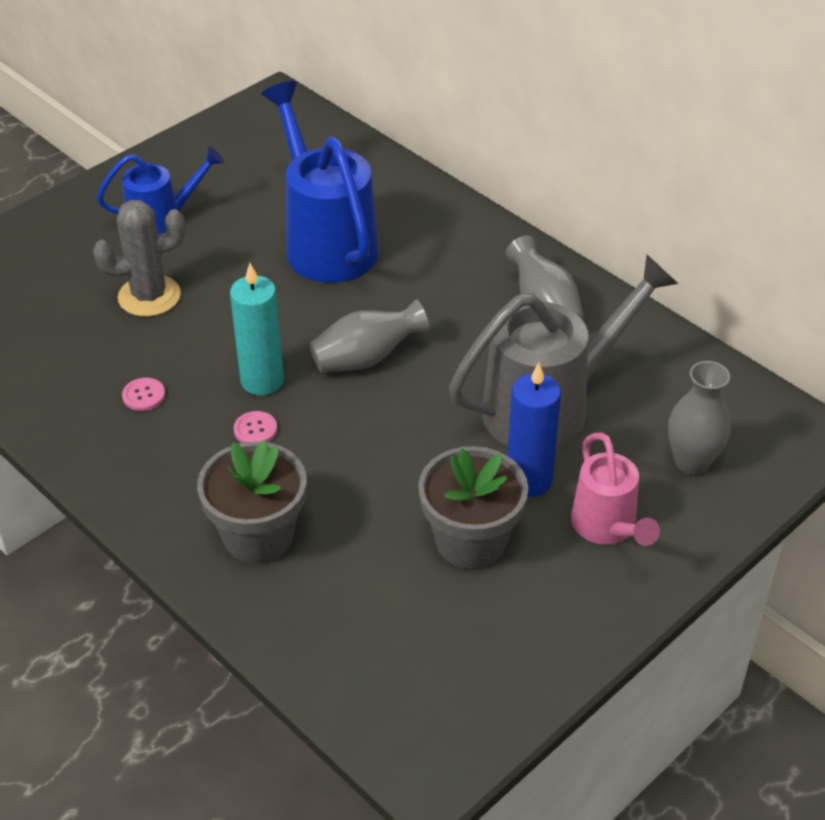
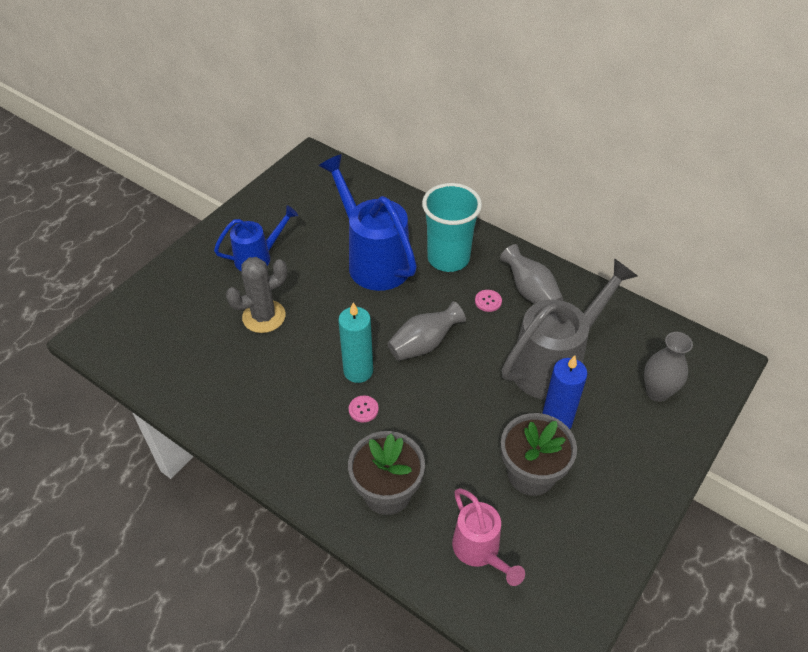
camera: 10 degrees left, 5 degrees up
(144, 395) = (279, 394): pink button -> pink button (488, 301)
(436, 252) = (448, 258): none -> turquoise cup
(607, 527) = (617, 450): pink watering can -> pink watering can (479, 551)

